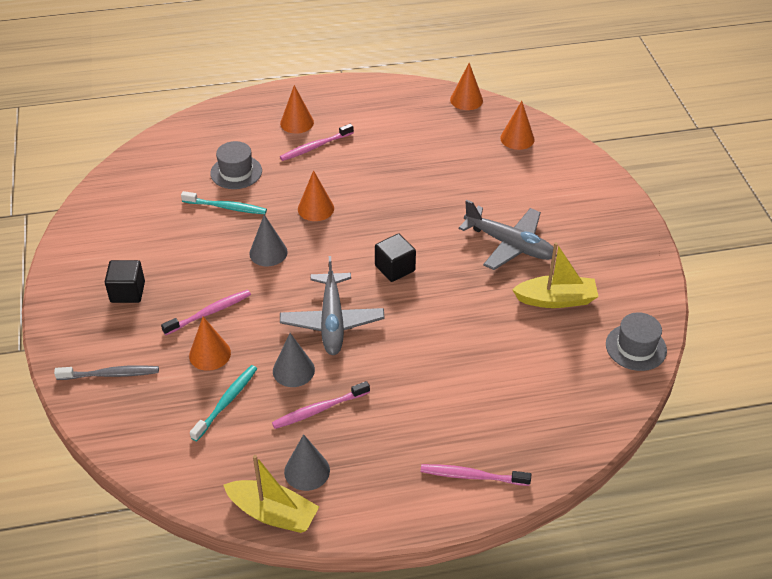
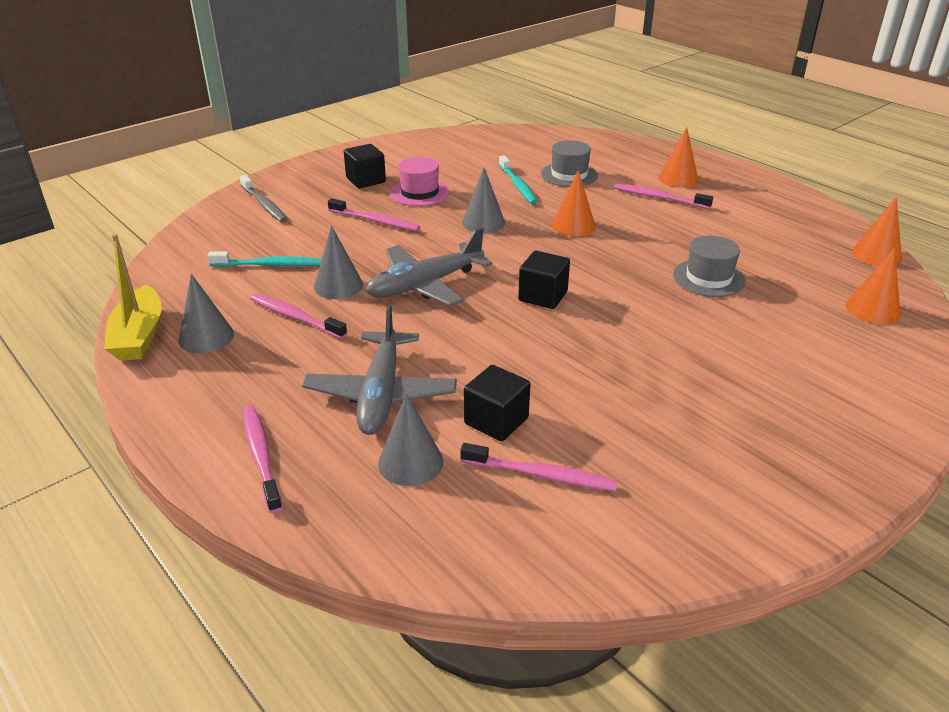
camera: 60 degrees right, 10 degrees down
(184, 268) = (419, 193): none -> pink hat
(210, 354) = (324, 238): orange cone -> none
(510, 245) = (679, 363): grey plane -> grey plane (381, 394)
(510, 350) = (496, 421): none -> black cube
(522, 404) = (410, 462): none -> grey cone
(556, 300) = (626, 433): yellow boat -> none
(567, 352) = (540, 475): none -> pink toothbrush
(636, 347) = (616, 546): grey hat -> grey hat (708, 278)

